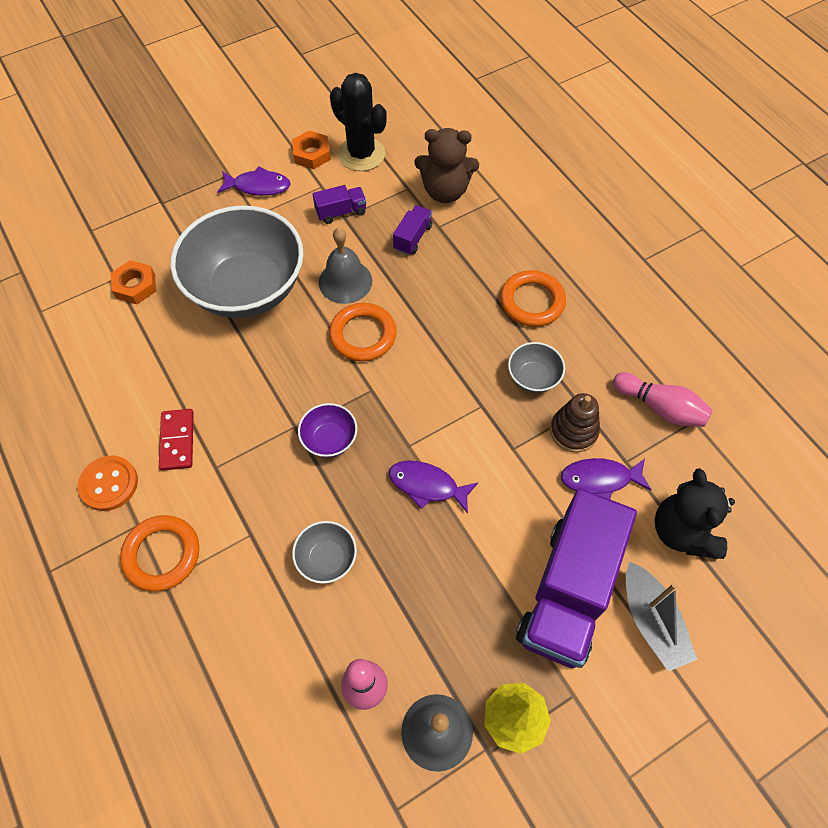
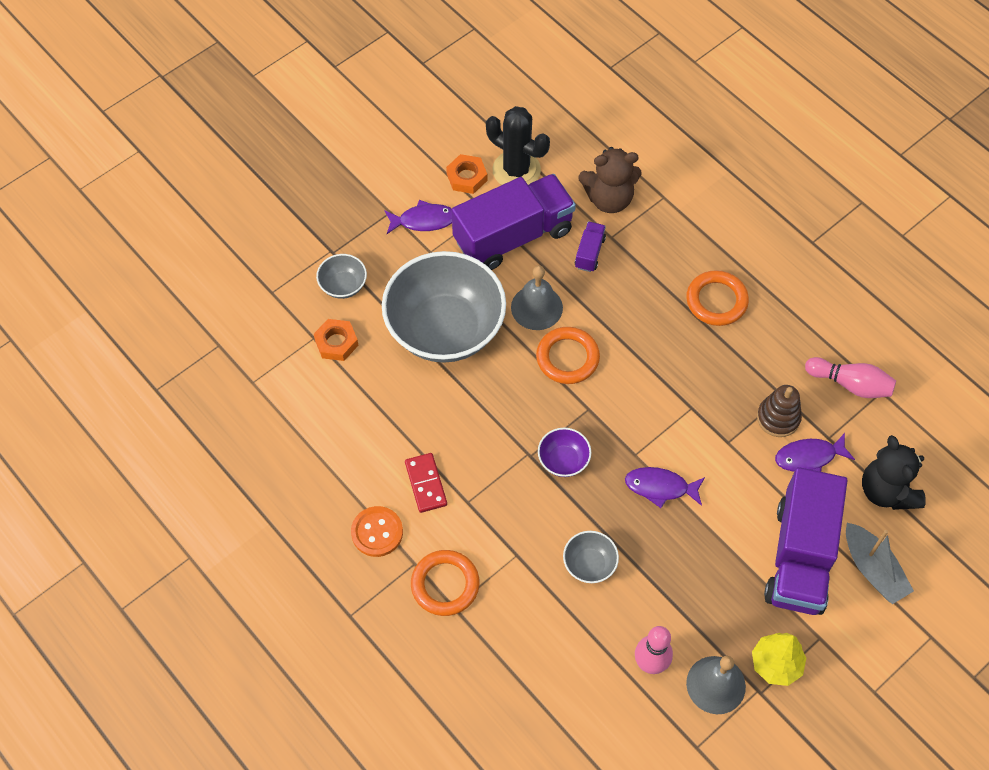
camera: 10 degrees left, 0 degrees up
(341, 212) = (513, 236): purple truck -> purple truck, size x2.37
(533, 377) = (732, 374): grey bowl -> grey bowl (343, 285)

